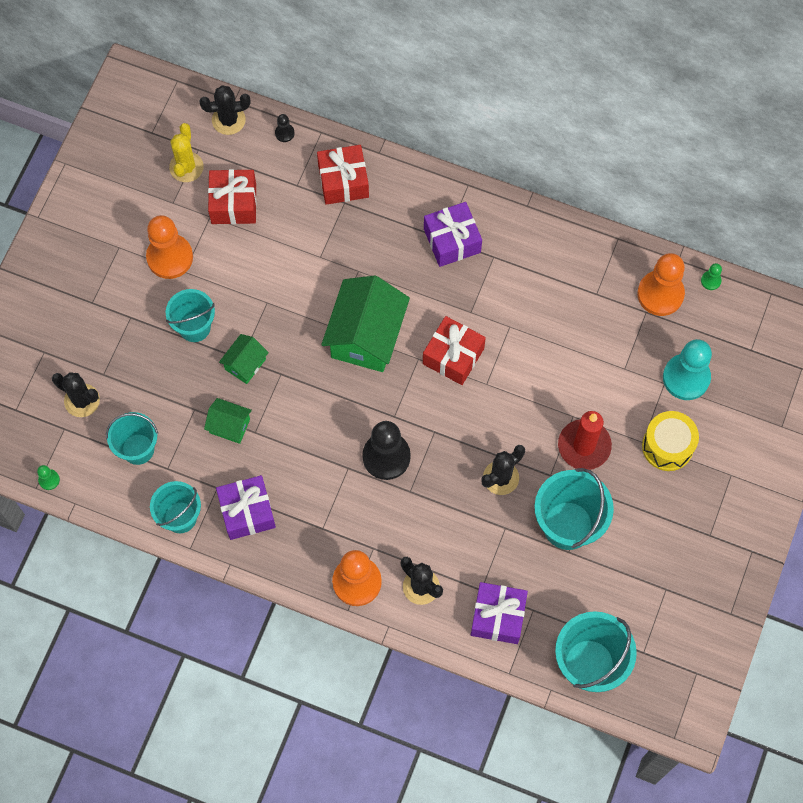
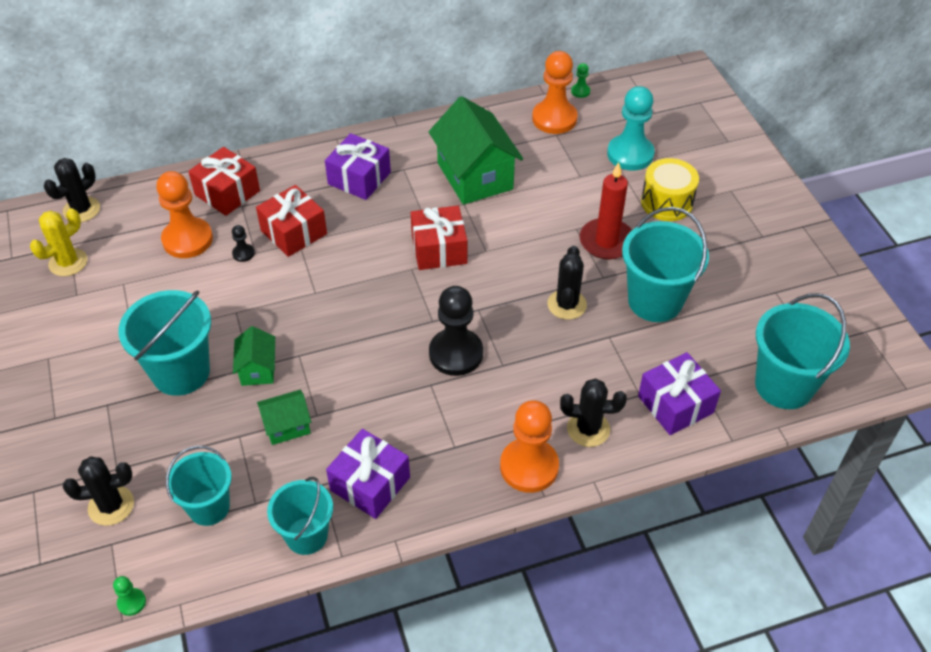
camera: 40 degrees left, 20 degrees down
(170, 257) = (108, 335): orange pawn -> orange pawn (187, 239)
(186, 167) = (68, 262): yellow cactus -> yellow cactus turned 75 degrees clockwise
(194, 327) = (181, 372): turquoise bucket -> turquoise bucket, size x1.53
(233, 203) = (138, 262): red gift -> red gift (294, 232)
(284, 133) = (143, 191): black pawn -> black pawn (243, 253)
(366, 336) = (350, 281): green house -> green house (474, 176)

